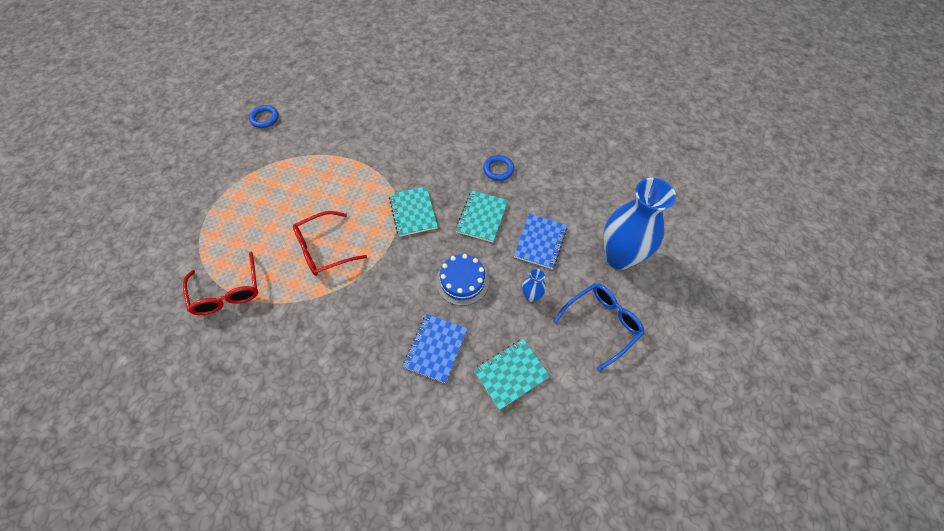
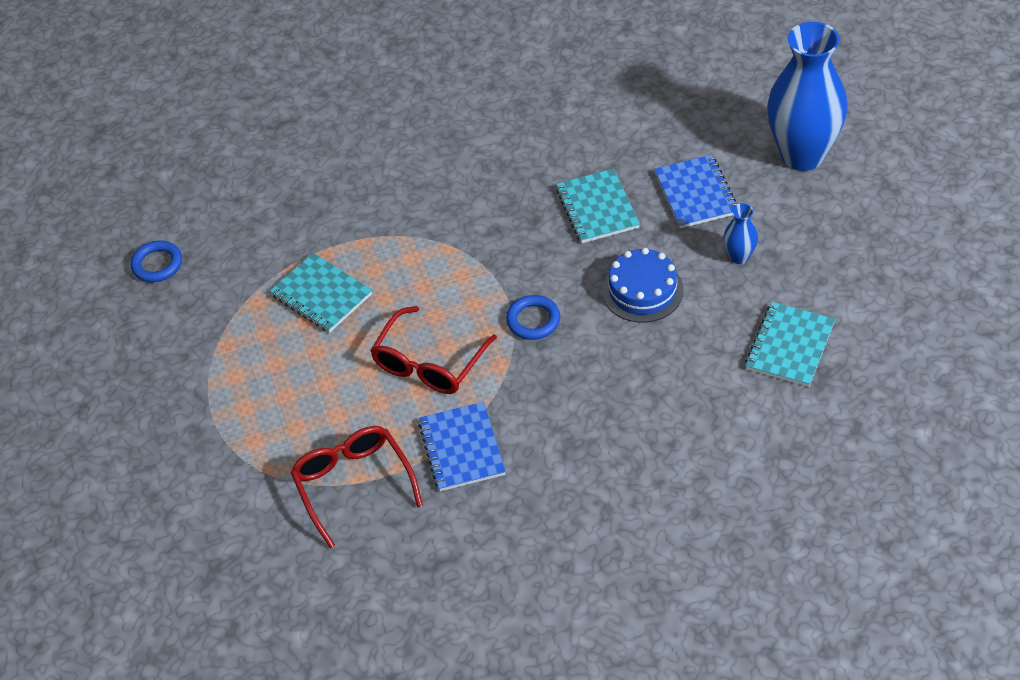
camera: 30 degrees left, 10 degrees down
(228, 292) = (353, 484): red glasses -> red glasses turned 150 degrees counterclockwise
(413, 212) = (502, 254): turquoise notebook -> turquoise notebook (321, 295)
(435, 348) = (680, 376): blue notebook -> blue notebook (461, 448)
(498, 169) = (563, 142): blue ring -> blue ring (533, 320)
(602, 323) = (844, 236): blue glasses -> none

